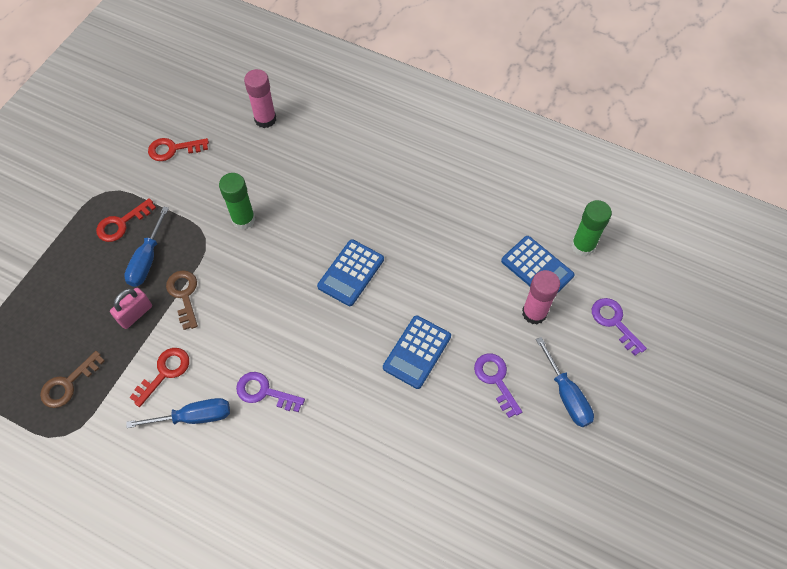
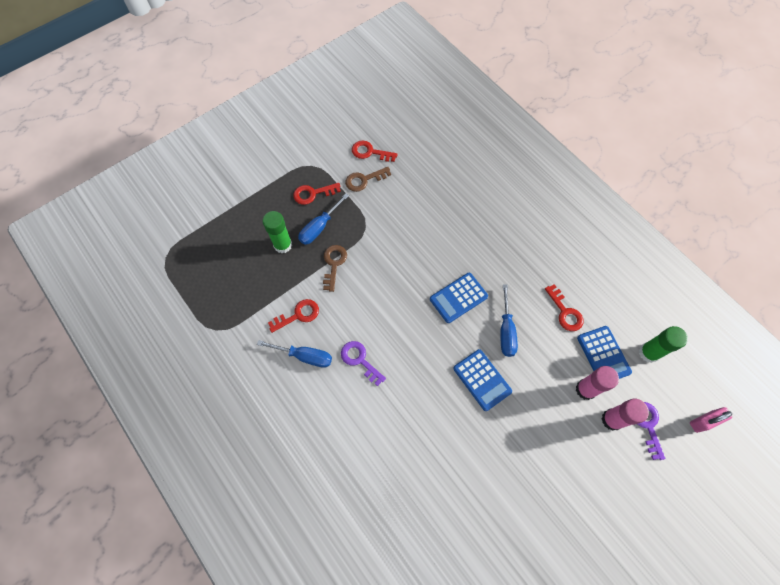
camera: 25 degrees right, 5 degrees up
(68, 384) = (232, 294): brown key -> brown key (364, 180)
(135, 314) = (295, 264): pink padlock -> pink padlock (703, 421)
(243, 219) = (398, 225): green glue stick -> green glue stick (283, 245)
(265, 119) = (444, 154): pink glue stick -> pink glue stick (612, 419)
(417, 352) = (482, 380): blue calculator -> blue calculator turned 90 degrees counterclockwise
(476, 239) = (565, 312): none -> red key
(496, 380) = (533, 428): purple key -> none
(566, 395) = (583, 465): blue screwdriver -> blue screwdriver (506, 331)

